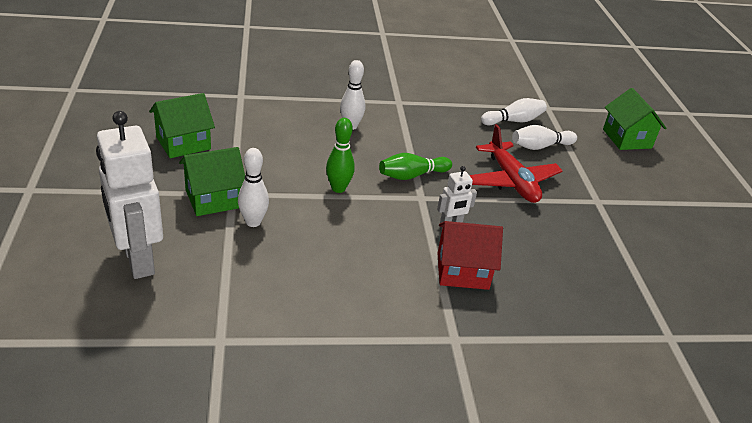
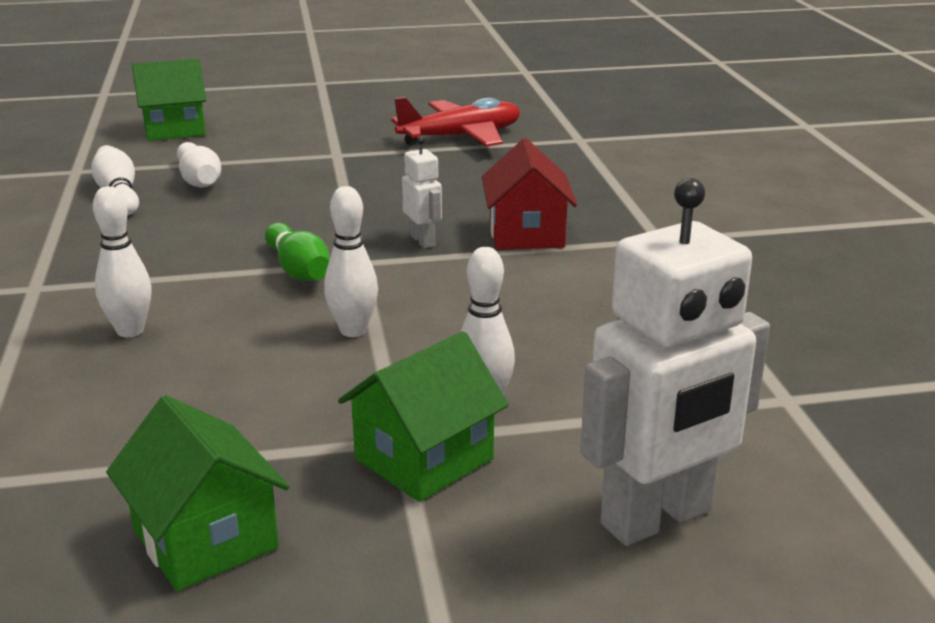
camera: 90 degrees left, 10 degrees down
(213, 198) = (424, 459): green house -> green house turned 75 degrees clockwise
(338, 188) = (353, 330): green bowling pin -> white bowling pin
(511, 181) = (300, 201): red plane -> red plane (461, 137)

